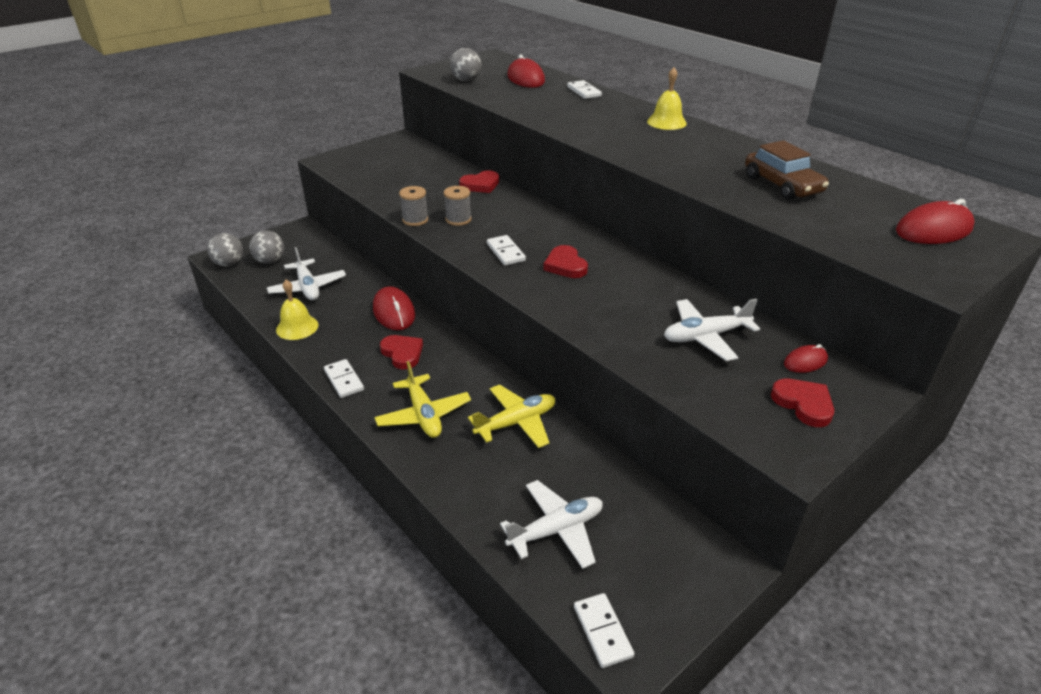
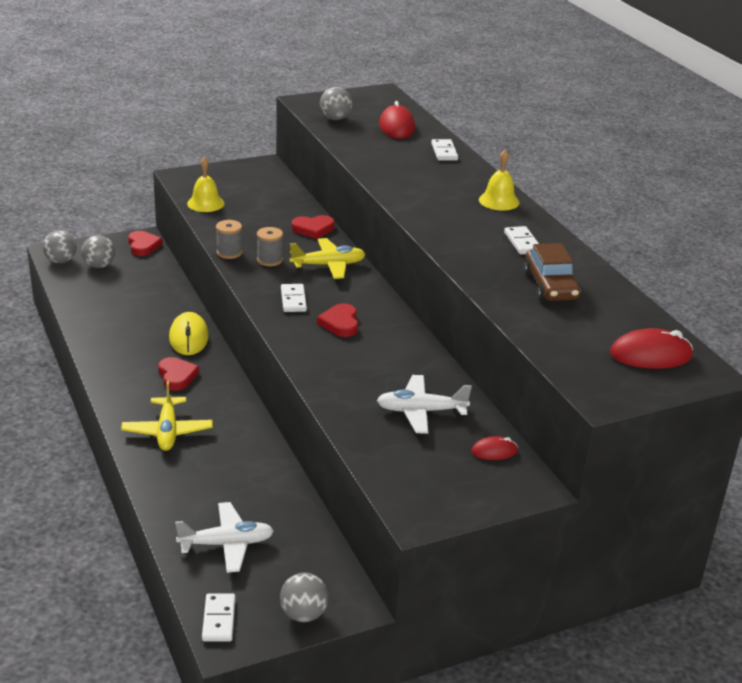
camera: 15 degrees right, 5 degrees down
(297, 327) = (95, 333): yellow bell -> yellow bell (205, 203)
(308, 287) = (122, 298): white plane -> none
(344, 380) = (114, 387): white domino -> white domino (522, 242)
(394, 312) = (189, 337): red mouse -> yellow mouse
(516, 423) = (244, 456): yellow plane -> yellow plane (328, 265)
(687, 594) = (303, 614): none -> grey ball
(803, 404) = (461, 483): red heart -> red heart (143, 246)

